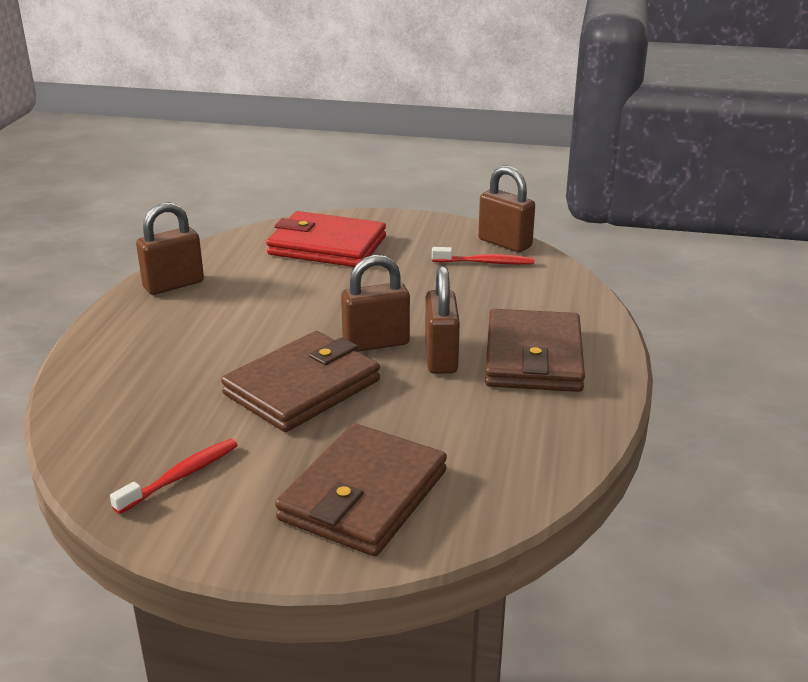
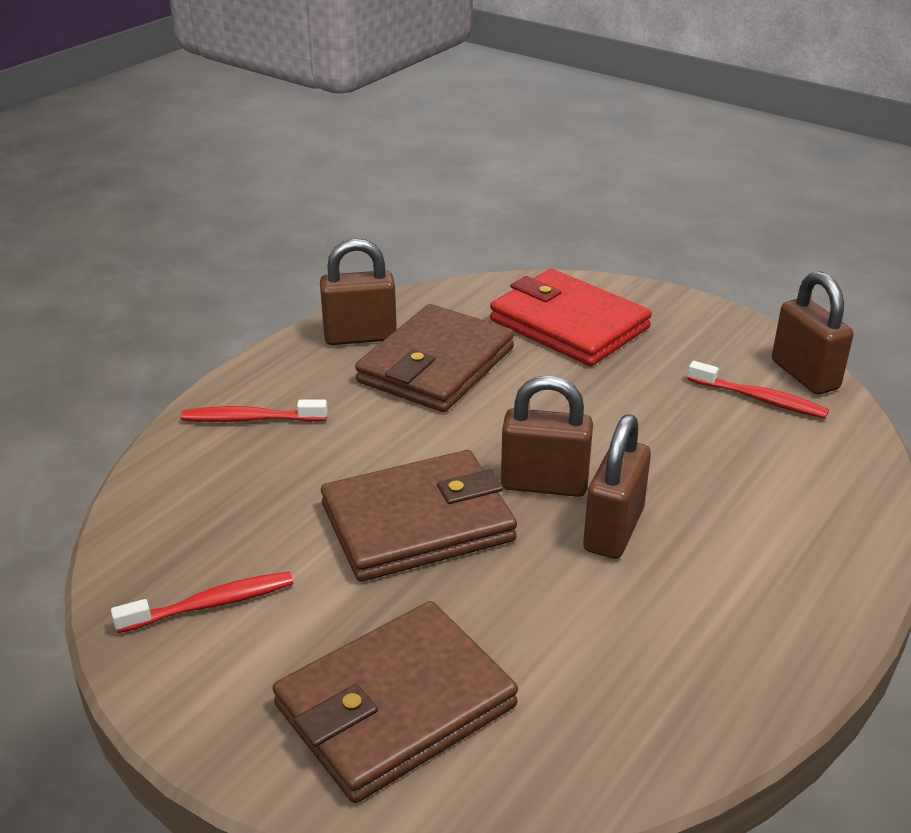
camera: 25 degrees right, 5 degrees up
(123, 355) = (250, 419): none -> red toothbrush
(533, 357) = (739, 566): brown wallet -> brown wallet (436, 365)

